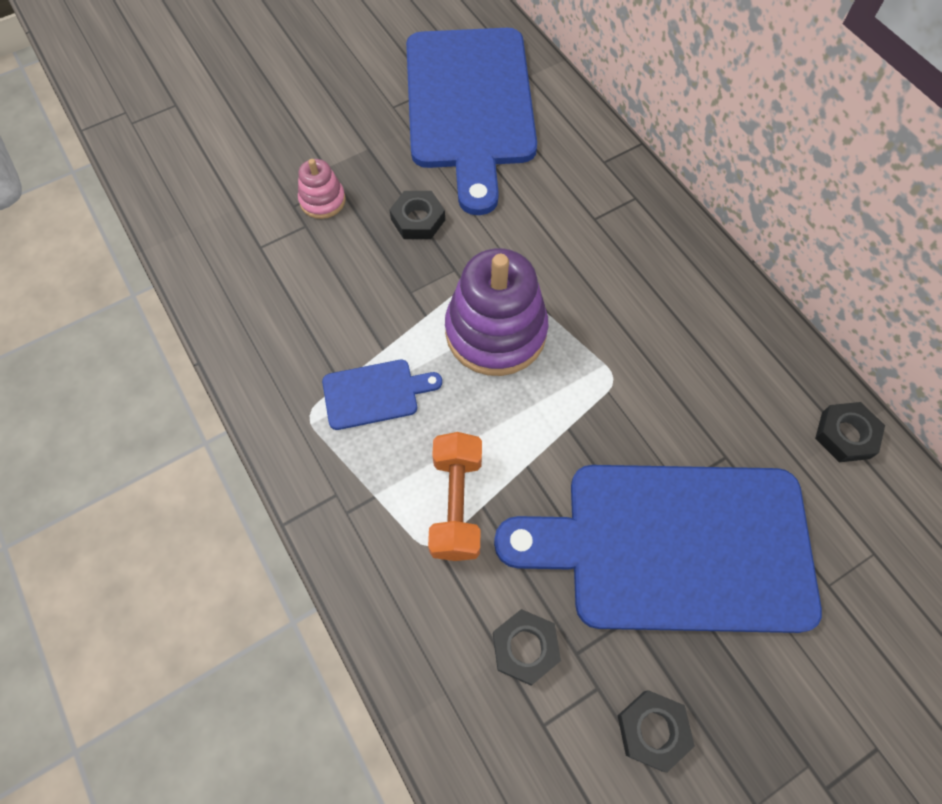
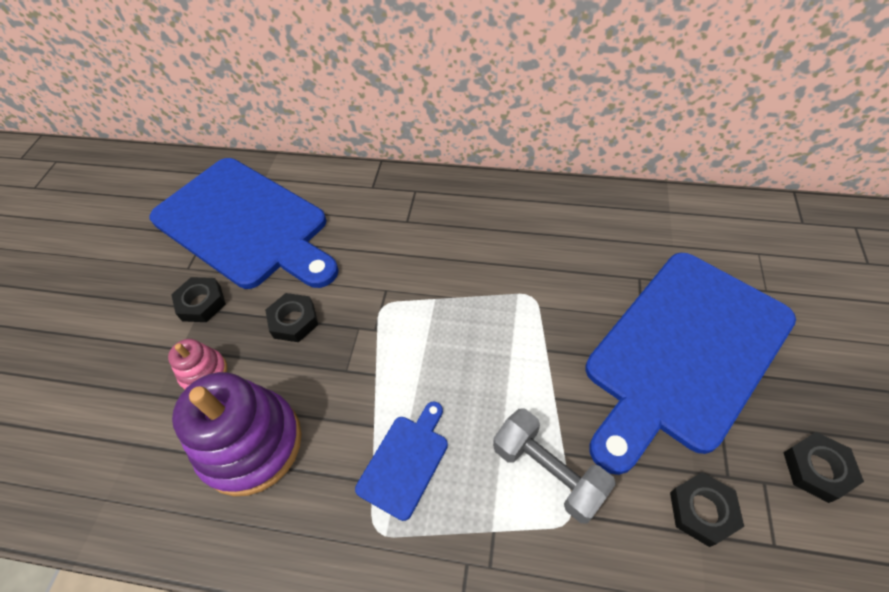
camera: 45 degrees left, 10 degrees down
(457, 504) = (548, 471): orange dumbbell -> grey dumbbell
(495, 332) = (432, 339): purple stacking toy -> purple stacking toy (251, 444)
(845, 435) = (670, 211): black nut -> black nut (201, 303)

